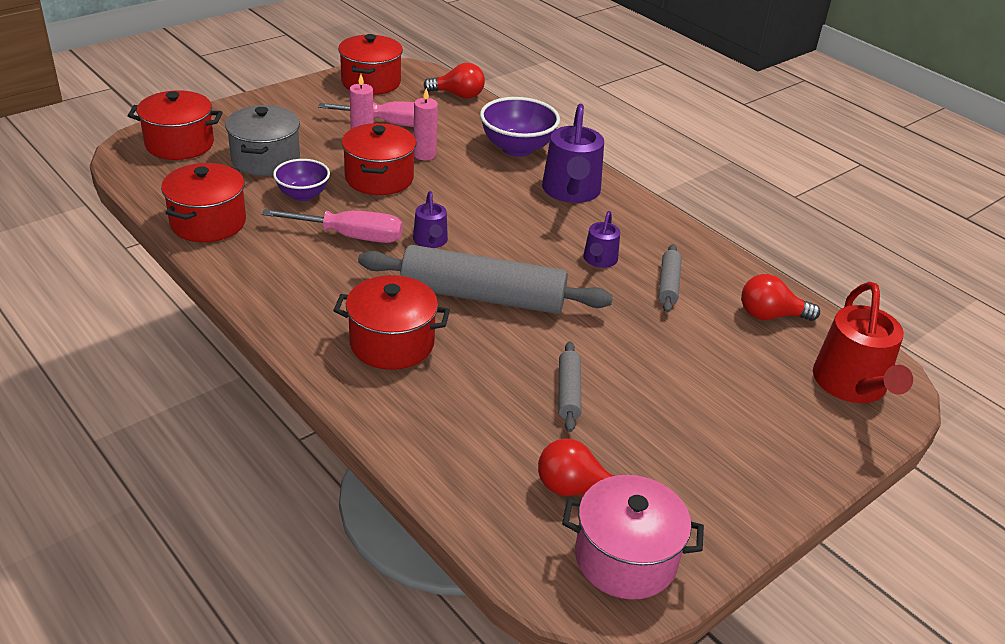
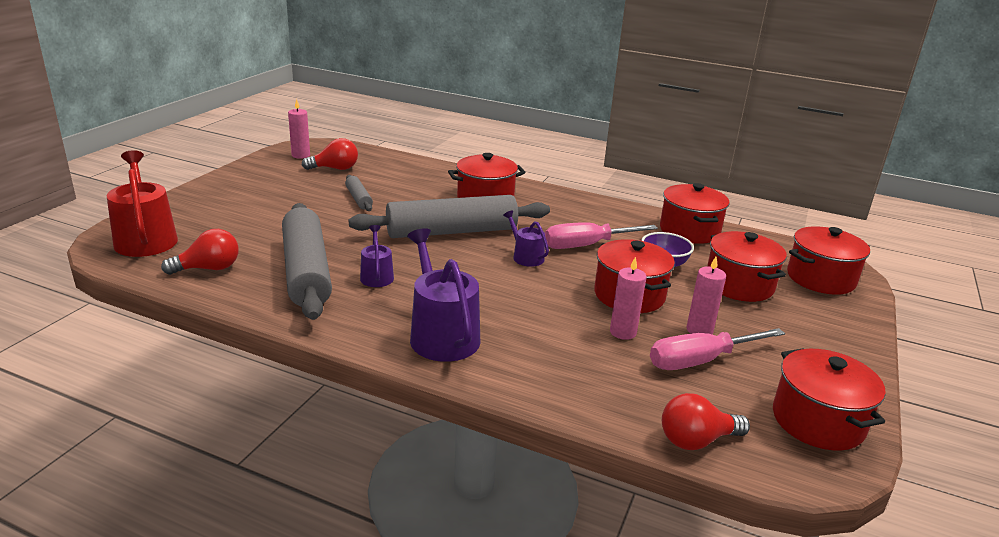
camera: 155 degrees right, 10 degrees down
(265, 159) = (739, 285): grey pot -> red pot
(517, 148) = (541, 373): purple bowl -> none
(625, 558) = (300, 155): pink pot -> pink candle
(668, 284) = (307, 271): grey rolling pin -> grey rolling pin, size x2.20

